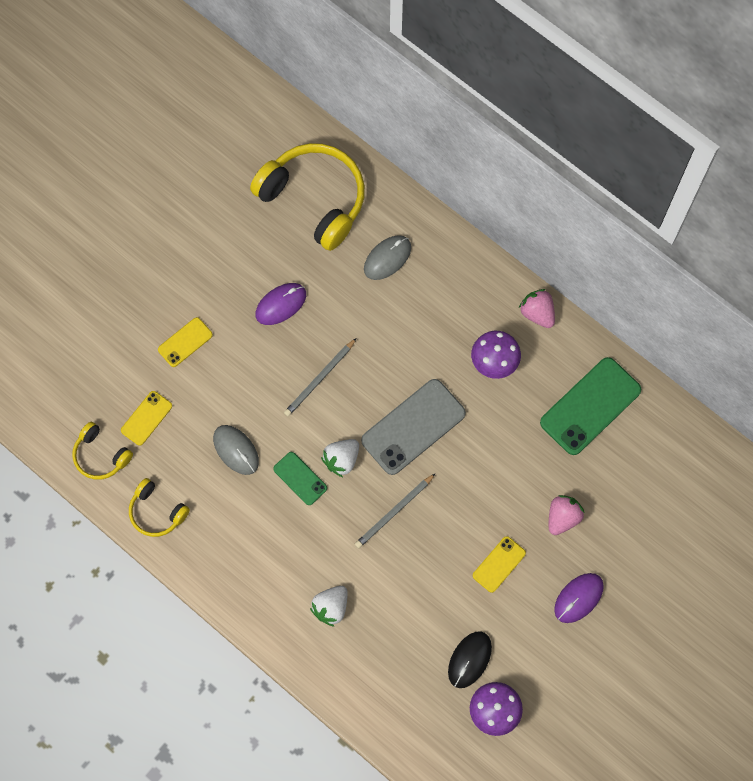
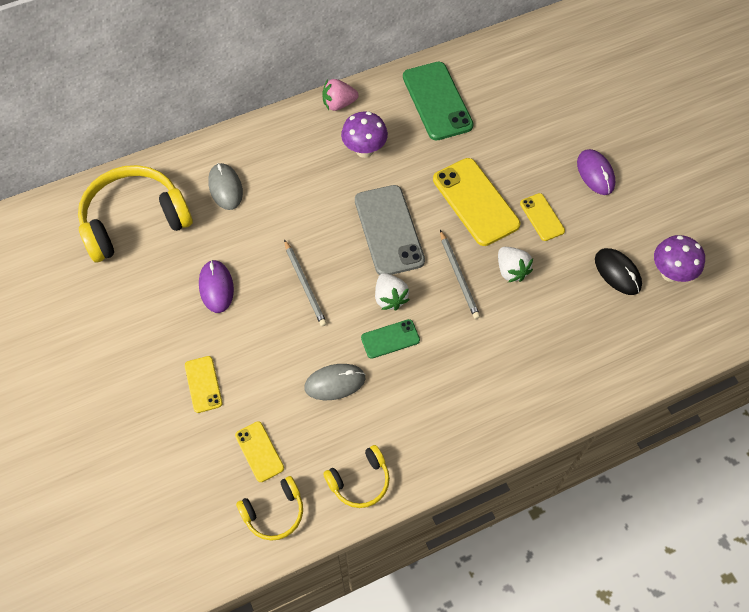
camera: 65 degrees left, 10 degrees down
(331, 607) = (524, 363): white strawberry -> white strawberry (511, 270)
(485, 494) = (475, 202): none -> yellow phone
(562, 517) = (522, 157): pink strawberry -> none

